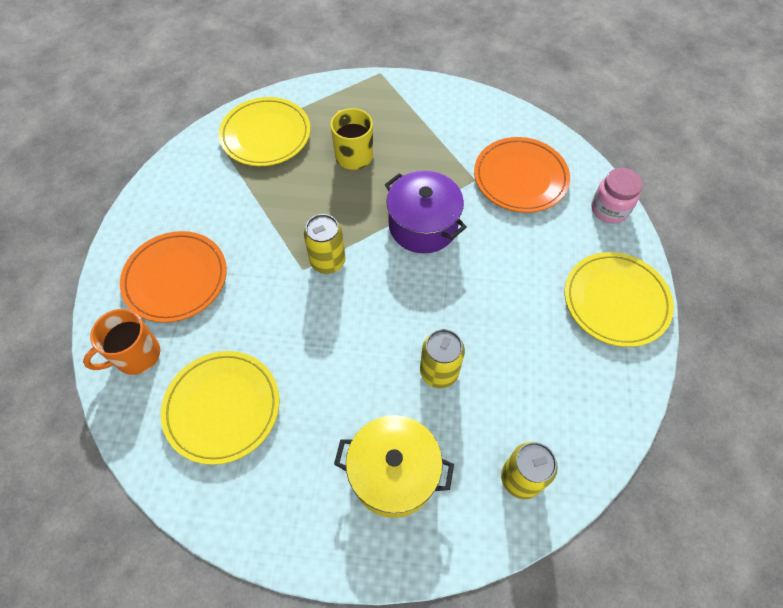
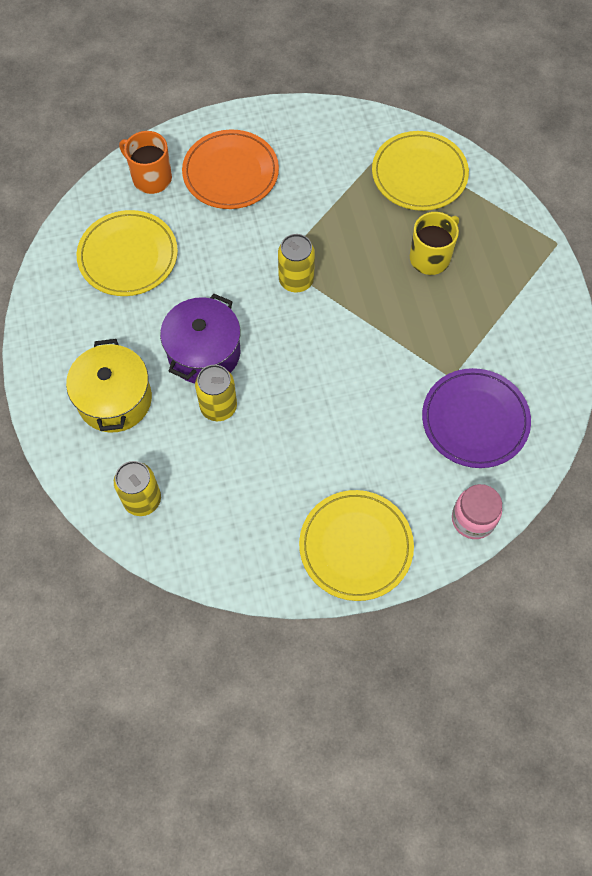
camera: 70 degrees right, 5 degrees up
(423, 225) = (371, 346): purple pot -> purple pot (204, 353)
(520, 178) = (475, 420): orange plate -> purple plate

